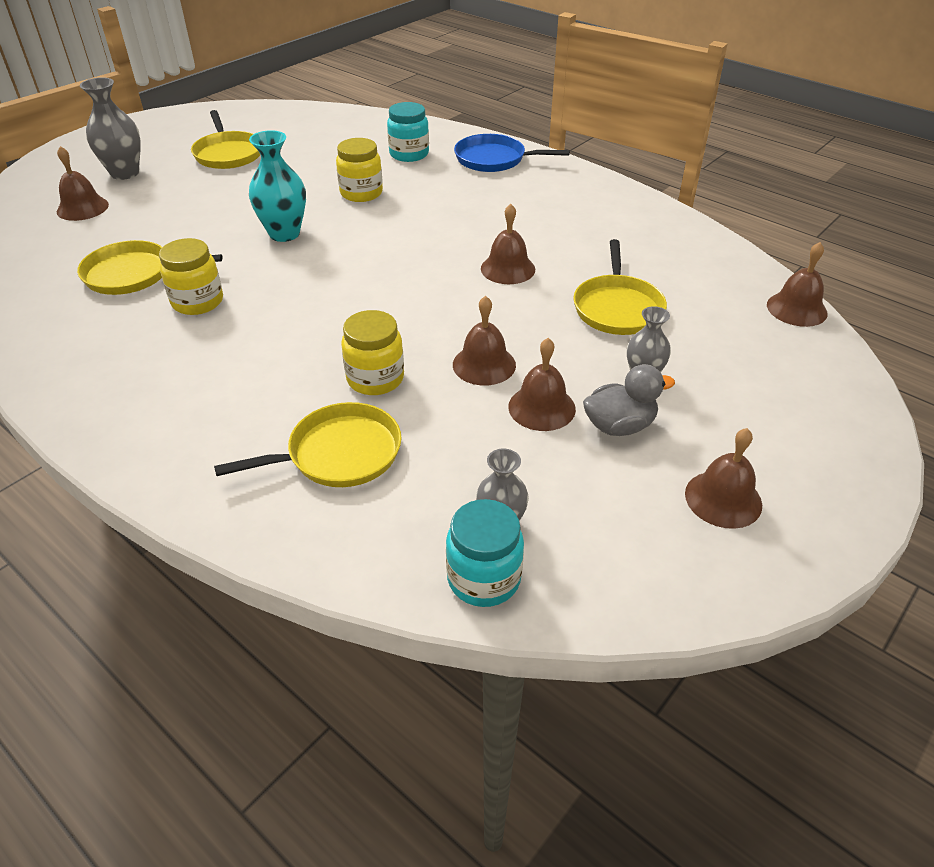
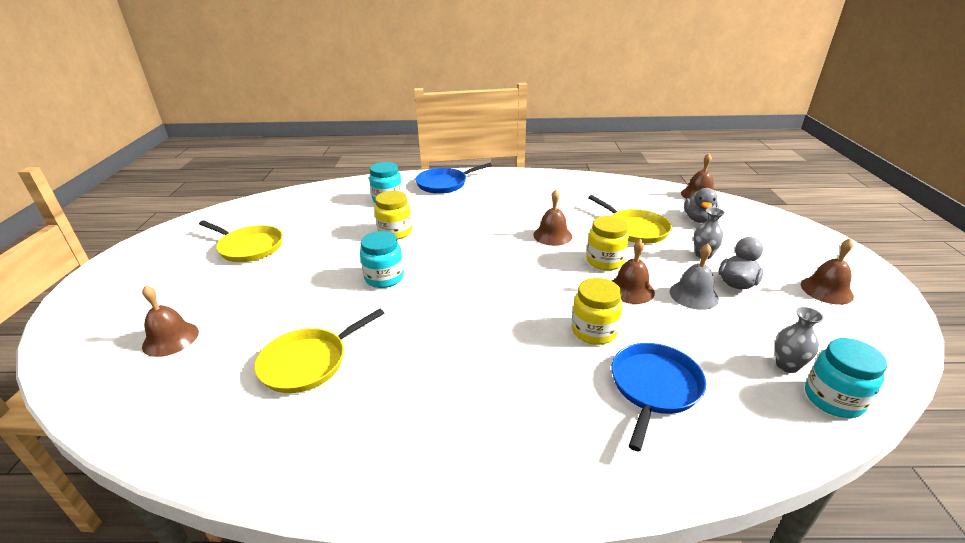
camera: 40 degrees left, 10 degrees down
(125, 173) = (172, 296): grey vase -> none
(197, 302) = (397, 353): yellow jar -> yellow jar (605, 261)
(284, 234) = (384, 278): turquoise vase -> turquoise jar
(339, 453) = (654, 387): yellow pan -> blue pan
(541, 407) = (693, 295): brown bell -> grey bell
(728, 336) = (698, 219): none -> grey duck

